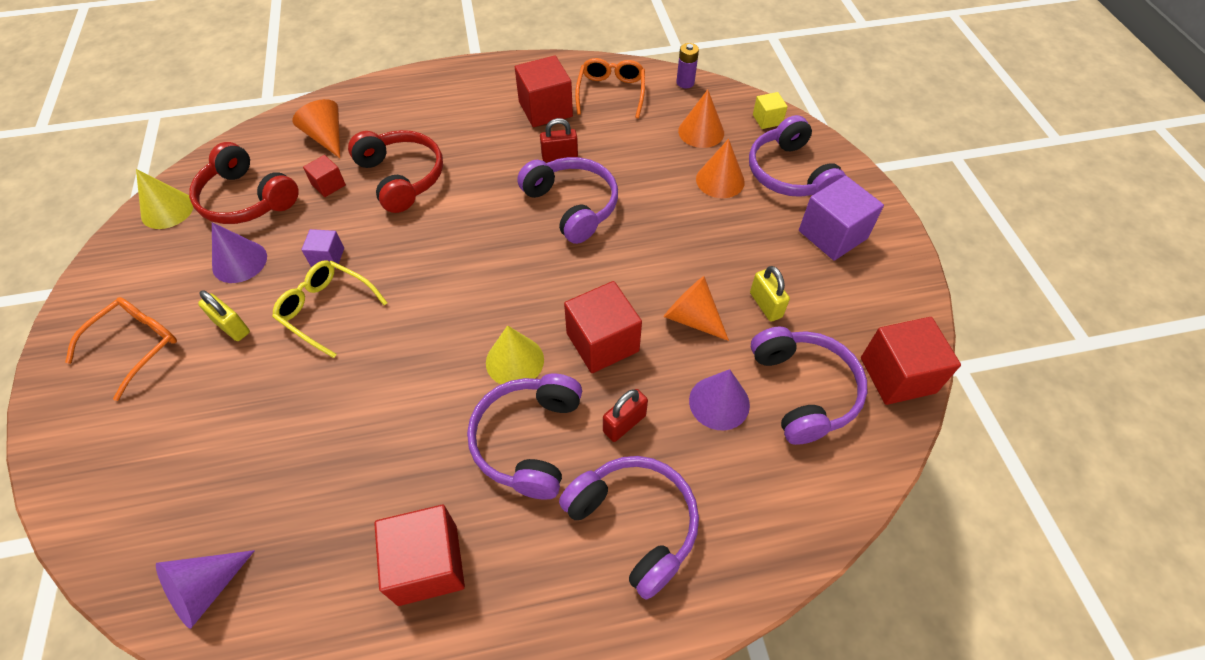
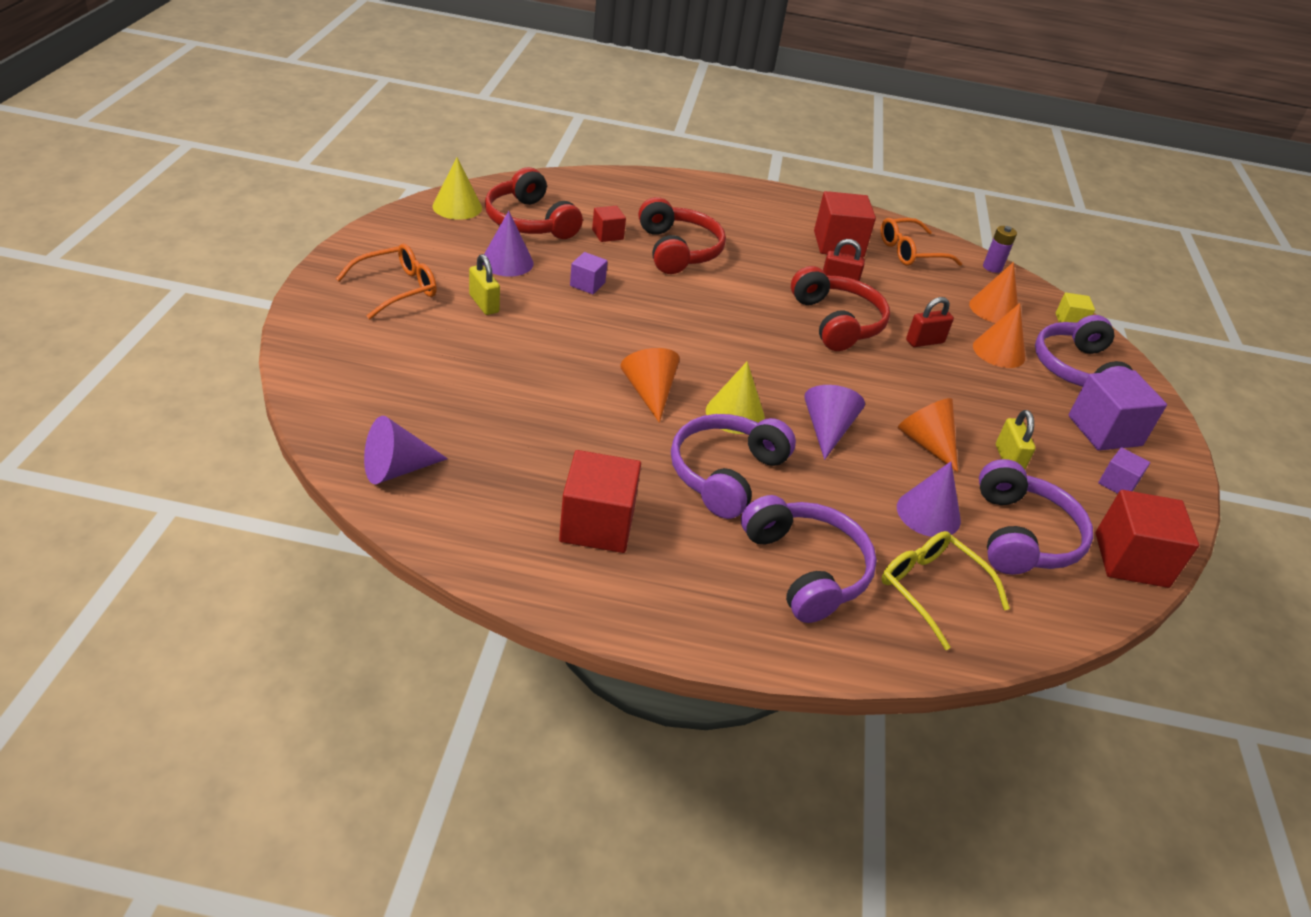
camera: 15 degrees right, 15 degrees down
(326, 137) = (618, 201): orange cone -> orange cone (649, 393)
(327, 310) = (572, 320): yellow glasses -> yellow glasses (931, 590)
(572, 206) = (836, 322): purple headphones -> red headphones
(602, 342) = (827, 430): red cube -> purple cone
(611, 93) = (910, 252): orange glasses -> orange glasses turned 135 degrees counterclockwise
(624, 423) = (825, 495): red padlock -> red padlock (924, 341)
(860, 292) = (1117, 484): none -> purple cube

